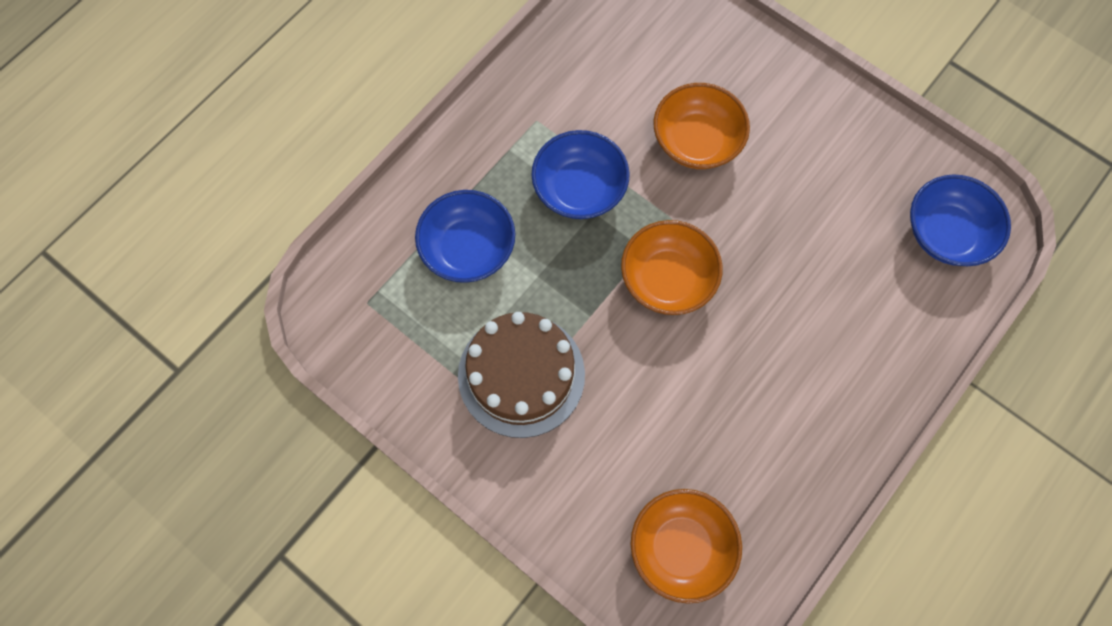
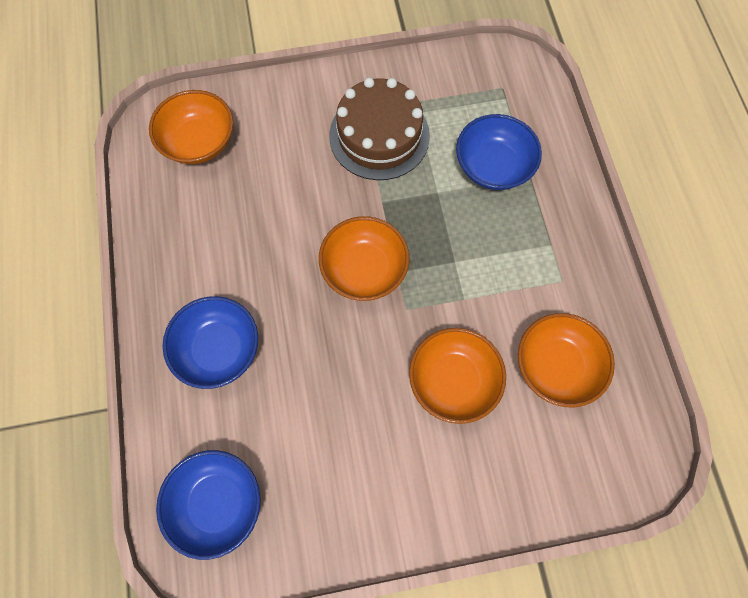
camera: 130 degrees right, 0 degrees up
(579, 189) = (481, 266): blue bowl -> blue bowl (218, 349)
(616, 79) = (556, 366): none -> orange bowl

